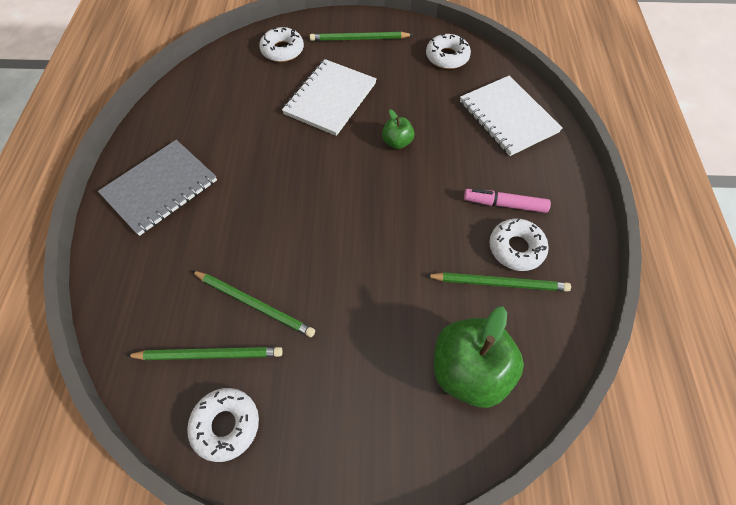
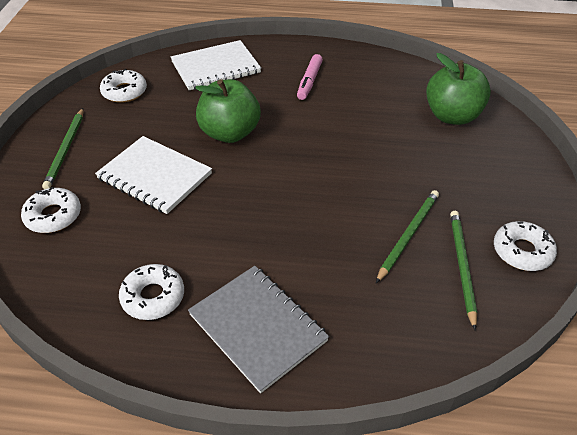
camera: 85 degrees left, 15 degrees down
(397, 142) = (230, 133): green apple -> green apple, size x1.99
(499, 283) = (381, 93): green pencil -> none
(516, 248) = (351, 82): white donut -> white donut (153, 297)

